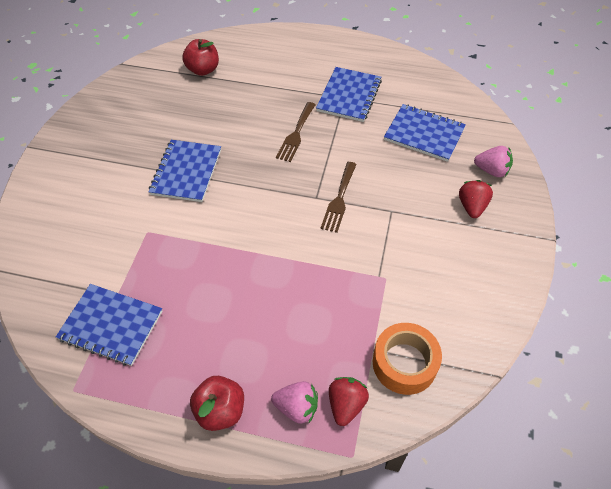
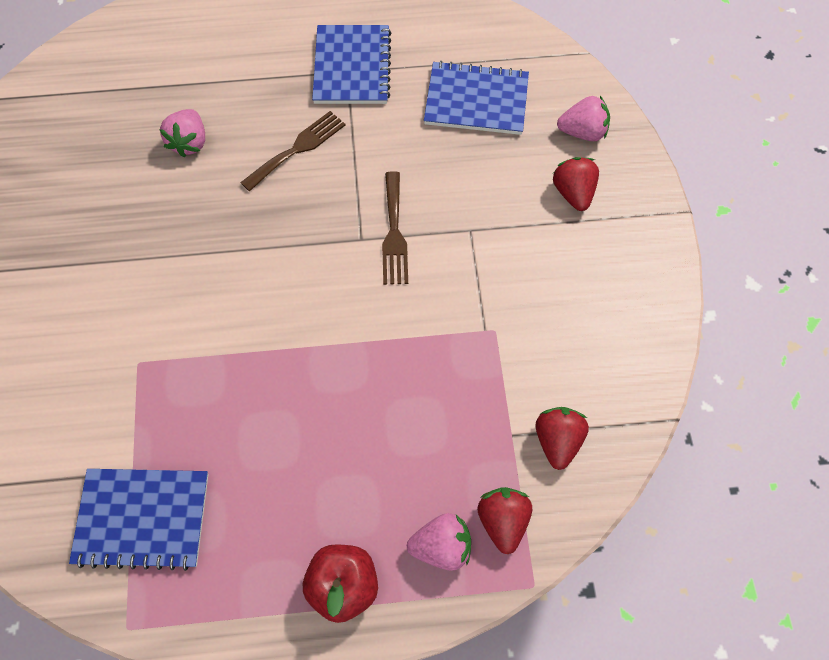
camera: 20 degrees left, 10 degrees up
(186, 172) = (158, 252): blue notebook -> none
(203, 70) = (118, 78): red apple -> none
(230, 115) = (189, 143): none -> pink strawberry
(296, 134) = (297, 149): brown fork -> brown fork turned 135 degrees counterclockwise
(404, 363) = (557, 441): orange tape -> red strawberry

